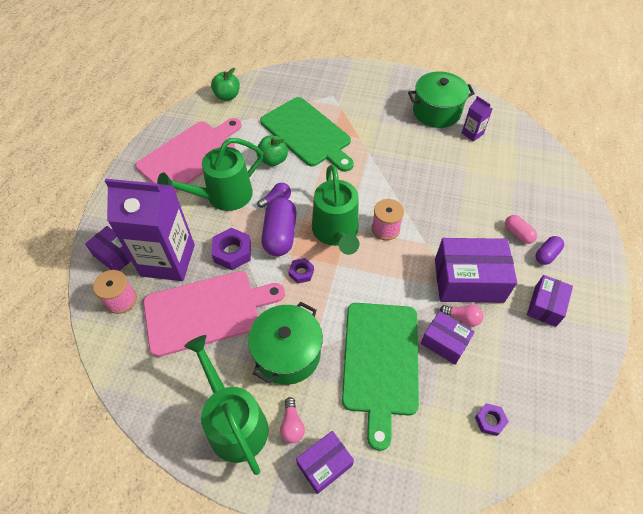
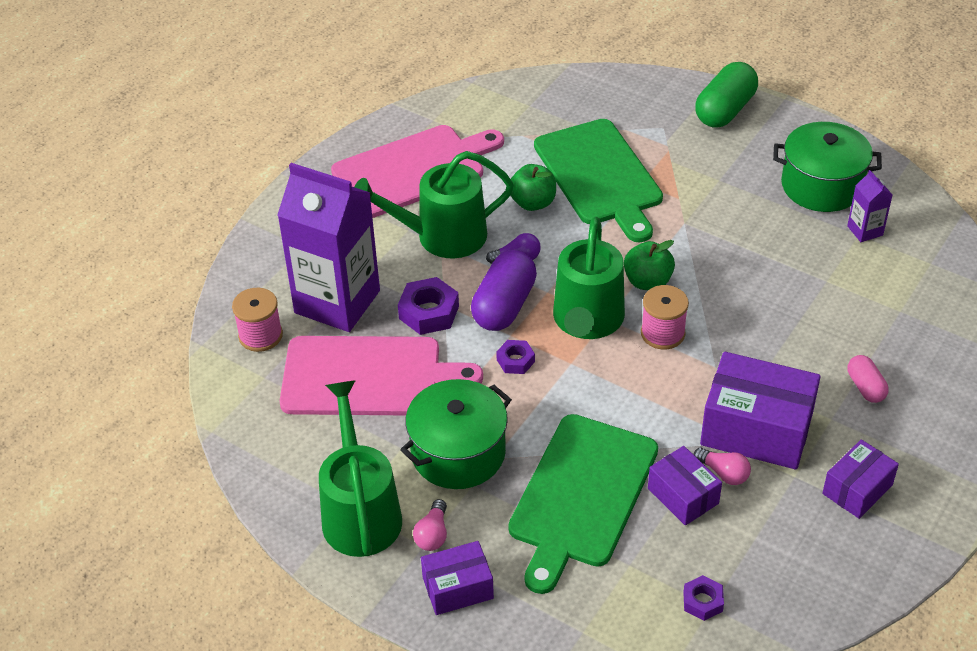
camera: 20 degrees right, 10 degrees down
(115, 255) = (269, 279): purple box -> none
(227, 96) = (498, 96): green apple -> green apple (647, 281)
(364, 78) = (725, 110): none -> green capsule
(546, 255) = (896, 425): purple capsule -> none

